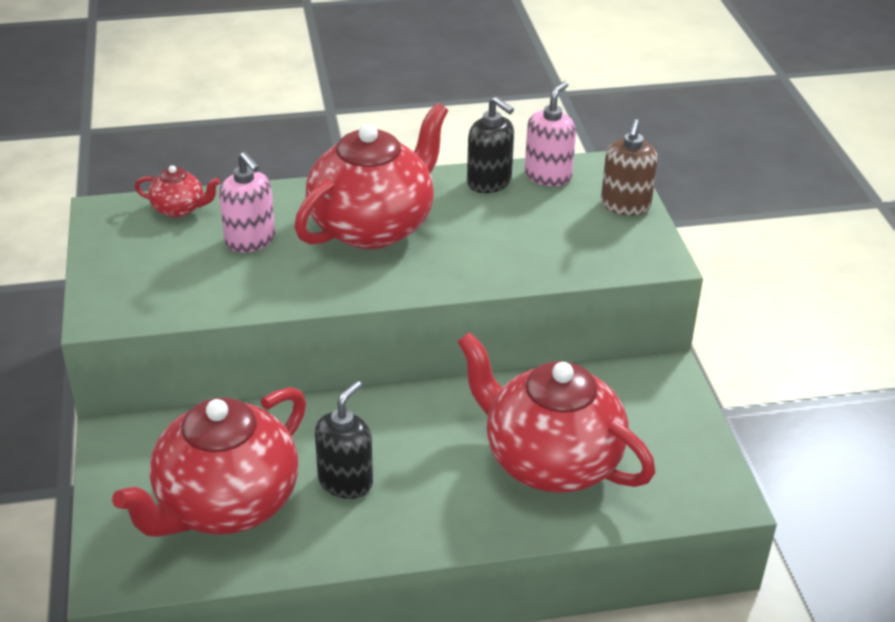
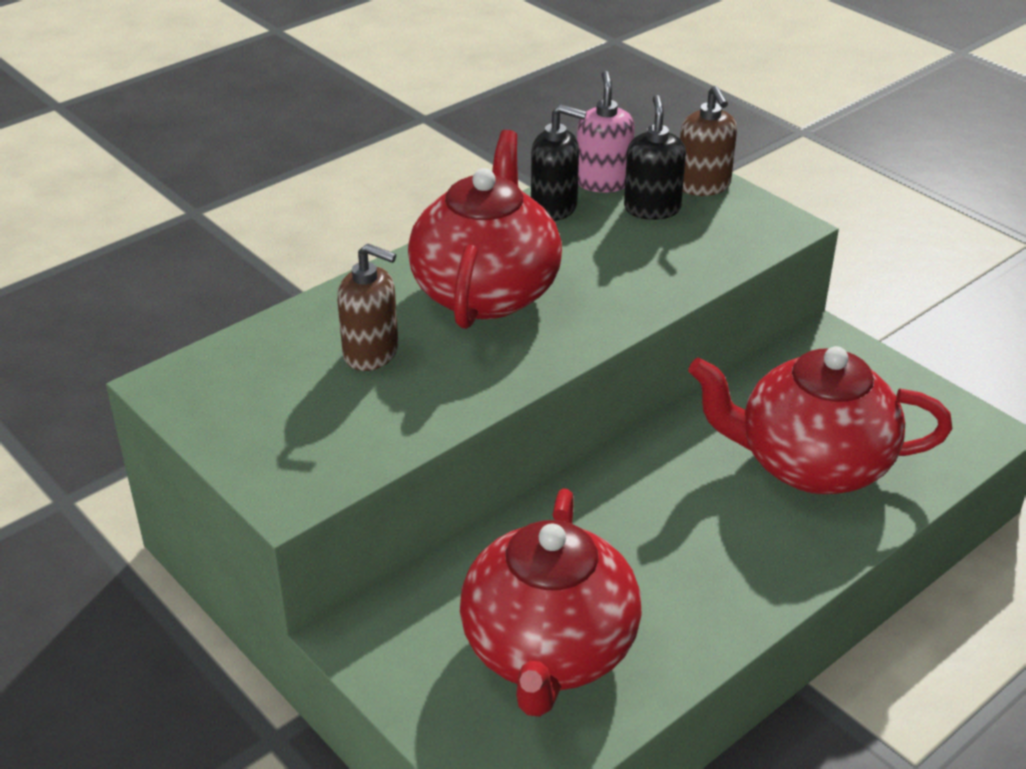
camera: 30 degrees left, 0 degrees up
(179, 209) = (254, 349): red teapot -> none
(250, 240) = (371, 353): pink soap dispenser -> brown soap dispenser
(345, 481) = (645, 571): black soap dispenser -> black soap dispenser (652, 208)

